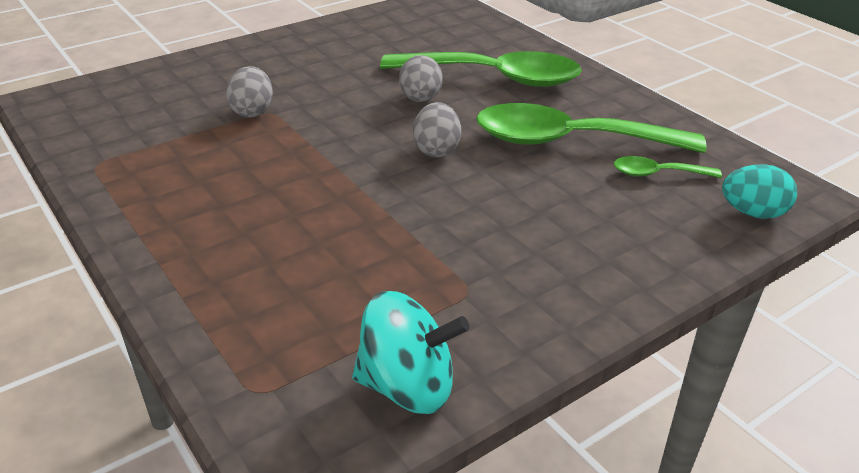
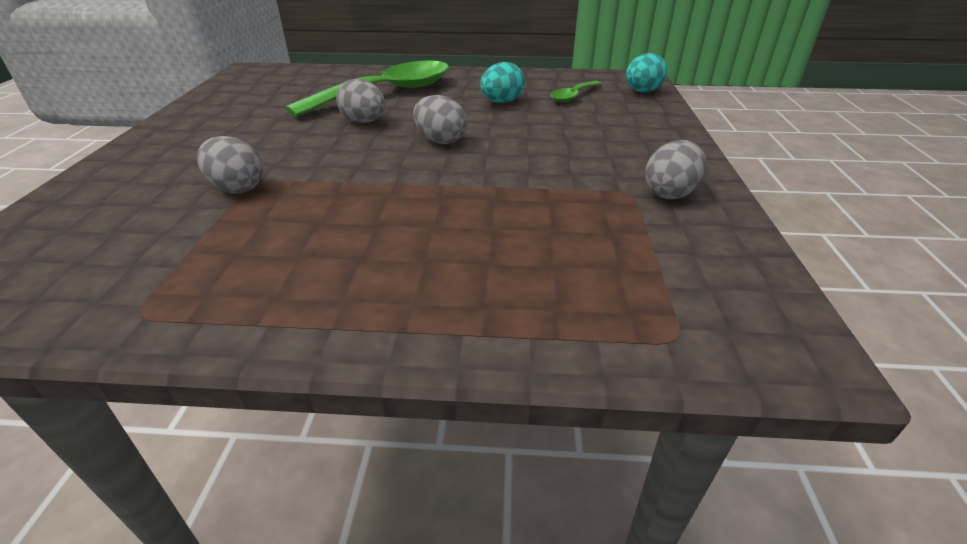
camera: 50 degrees left, 0 degrees up
(407, 386) = (724, 257): turquoise spinning top -> none
(499, 316) = (670, 193): none -> grey egg
(569, 141) = (501, 102): green spoon -> turquoise egg

